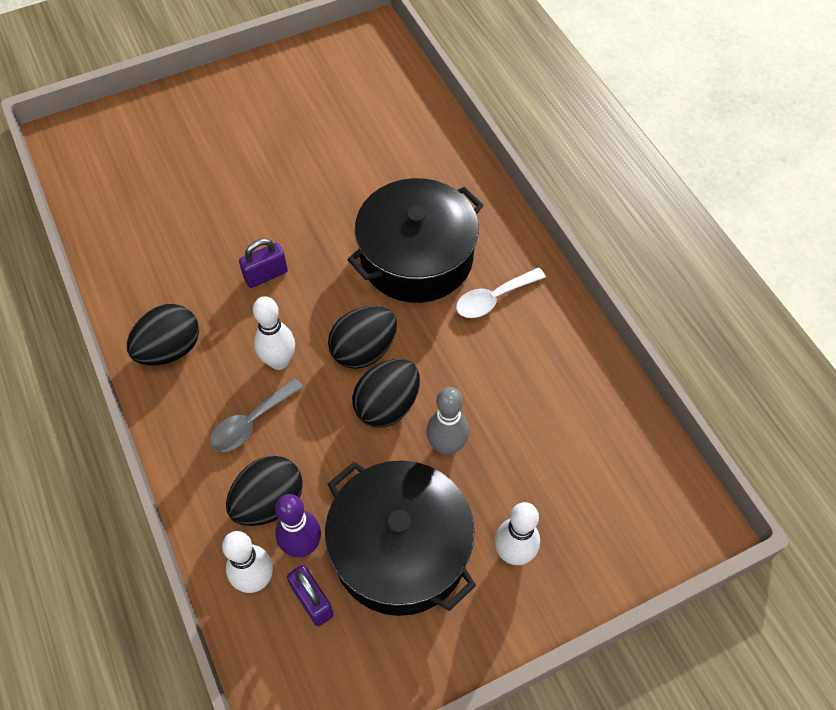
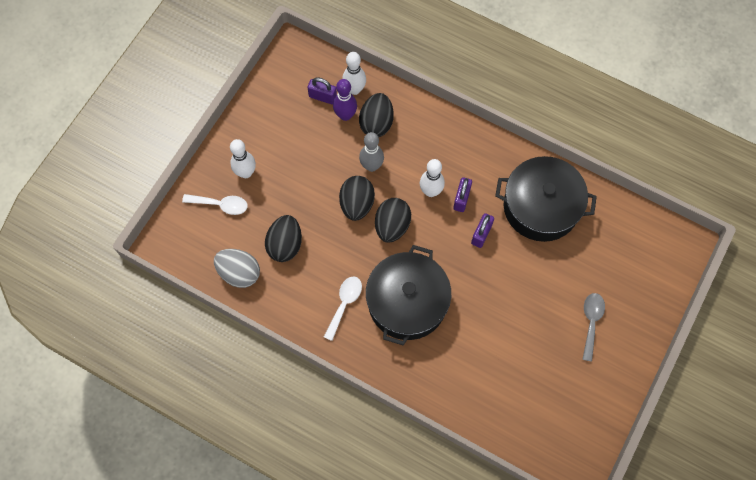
camera: 145 degrees right, 10 degrees up
(170, 349) = (491, 161): black egg -> black egg (285, 245)
(250, 328) = (461, 199): none -> purple padlock
(251, 423) = (417, 152): grey spoon -> grey spoon (591, 322)
(400, 549) = (299, 141): black pot -> black pot (541, 206)
(446, 446) = (312, 203): grey bowling pin -> grey bowling pin (371, 166)
(580, 527) = (221, 205): none -> white spoon
(607, 415) = (239, 273): none -> grey egg

